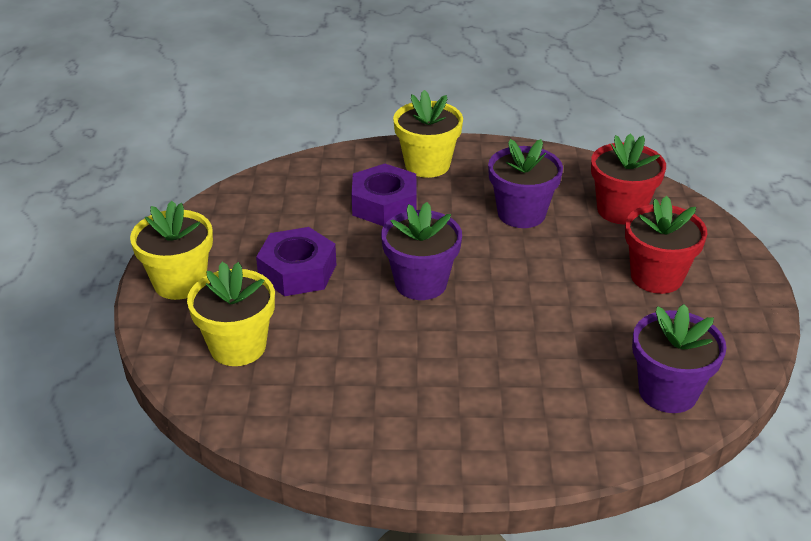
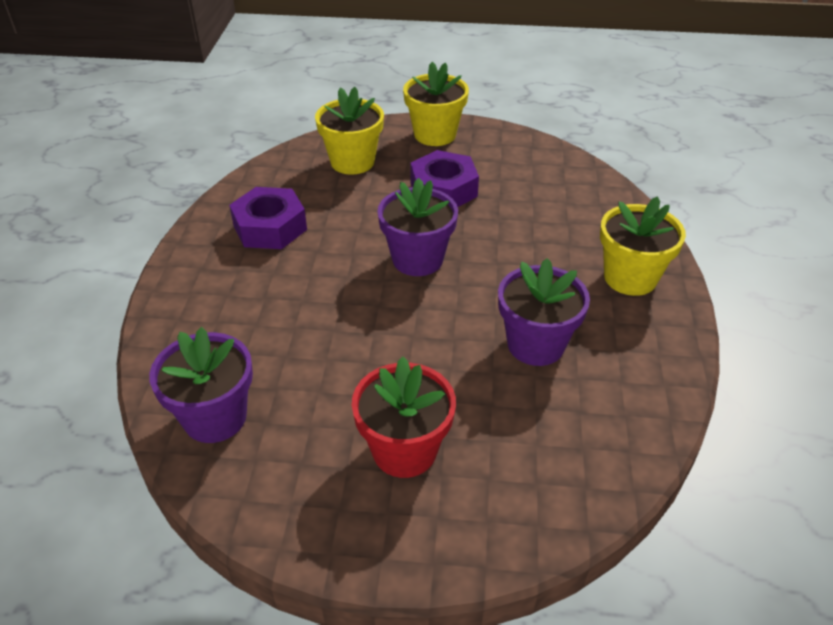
camera: 95 degrees right, 5 degrees up
(384, 204) = (549, 243): purple nut -> purple nut (270, 227)
(621, 210) = (547, 442): red flower pot -> none

